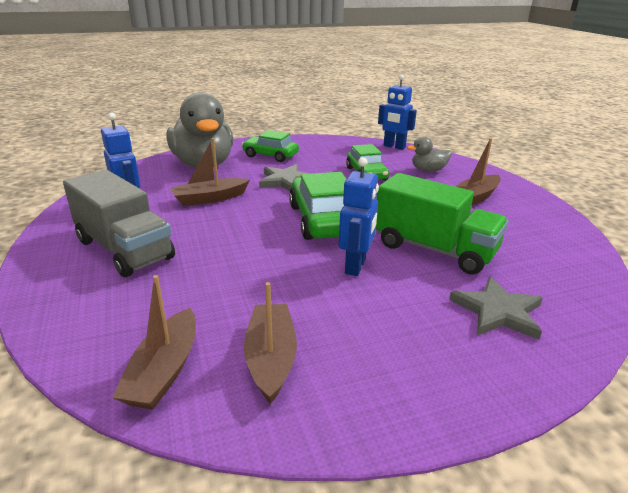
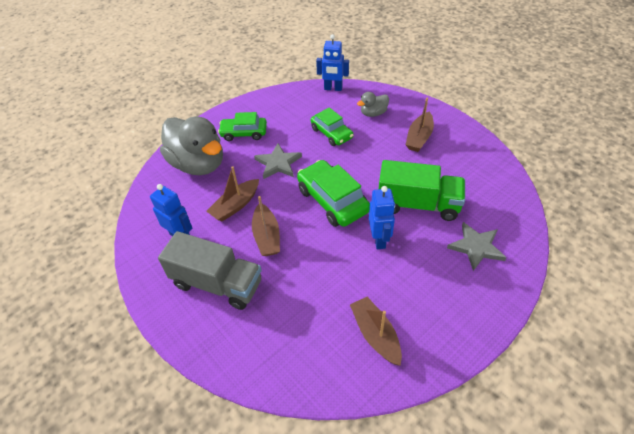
camera: 20 degrees left, 20 degrees up
(164, 371) = (324, 368): brown boat -> brown boat (267, 236)

